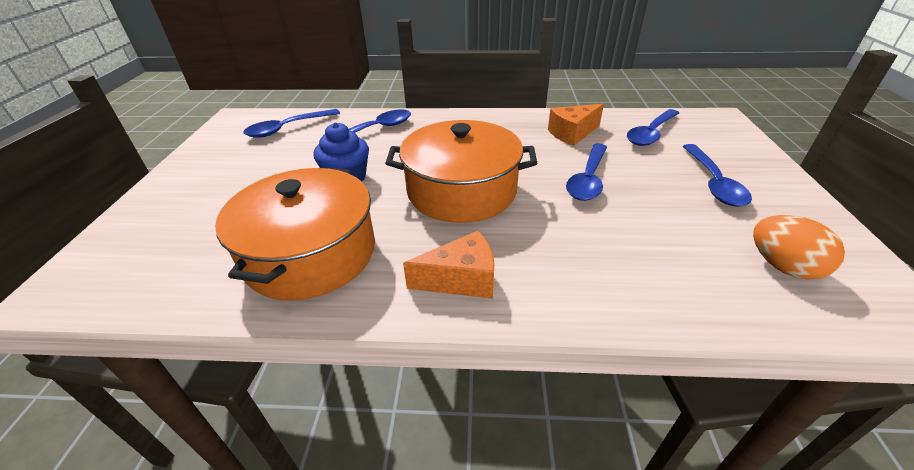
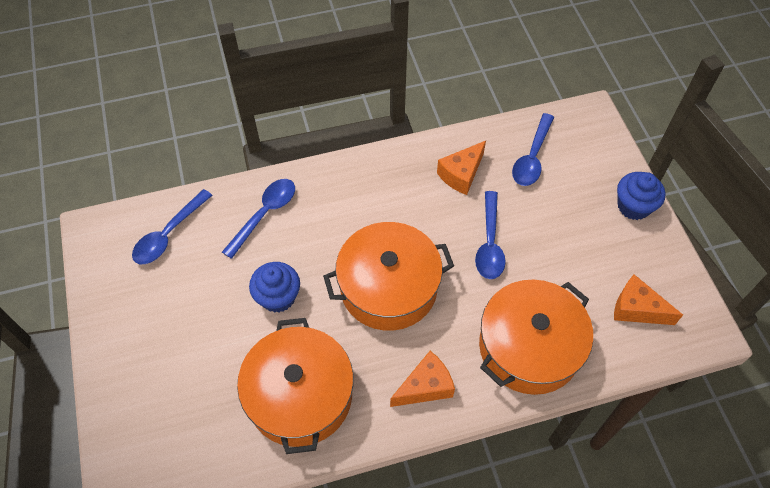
camera: 20 degrees left, 20 degrees up
(616, 272) = (529, 347): none -> orange pot
(713, 182) = (589, 221): blue spoon -> none
(772, 180) = (633, 206): none -> blue cupcake
(782, 266) = (636, 309): orange egg -> orange cheese

